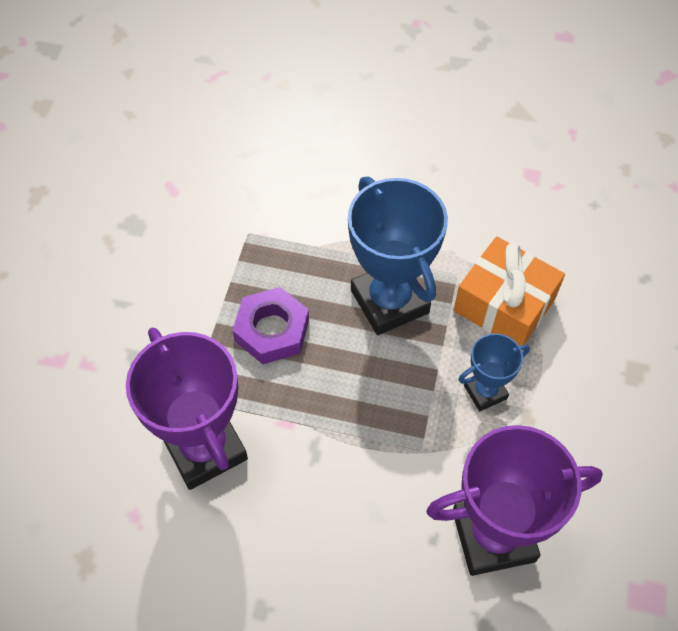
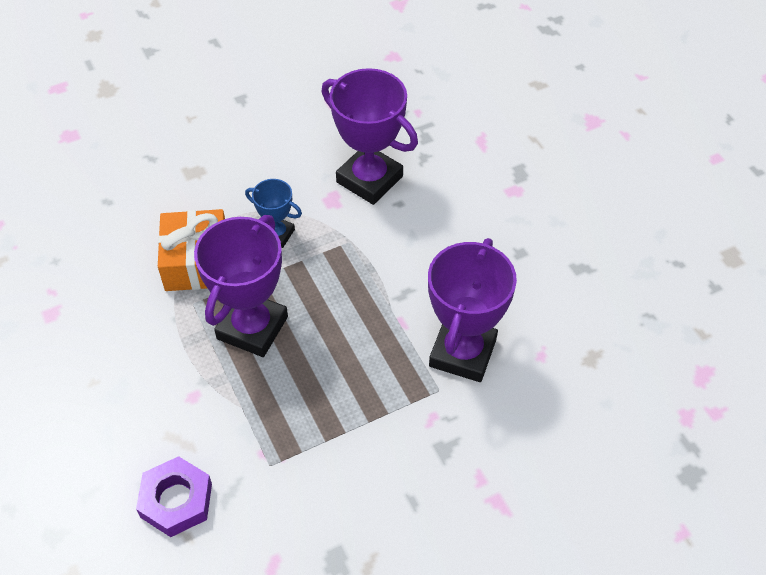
camera: 130 degrees left, 5 degrees down
(272, 330) = (341, 381): purple nut -> purple nut (176, 500)
(389, 301) = (252, 328): blue trophy -> purple trophy

